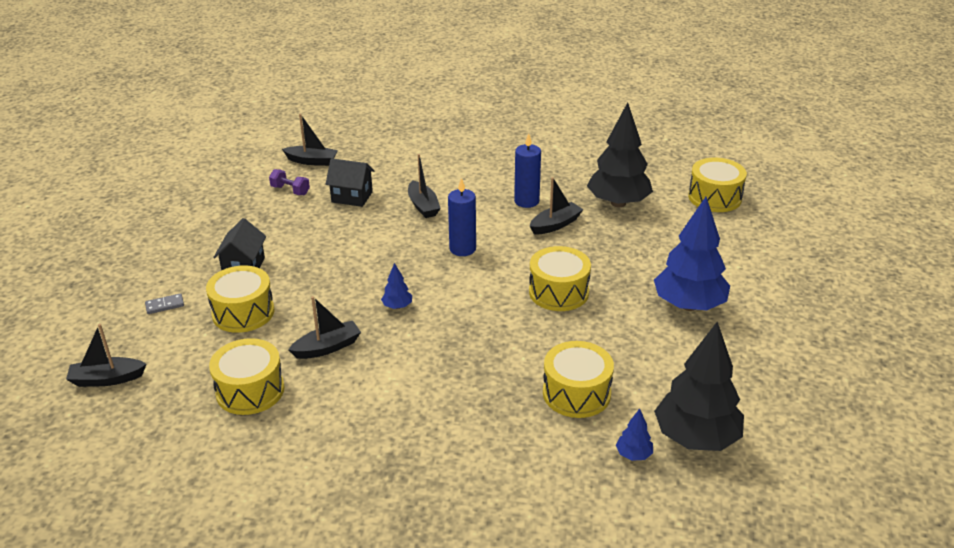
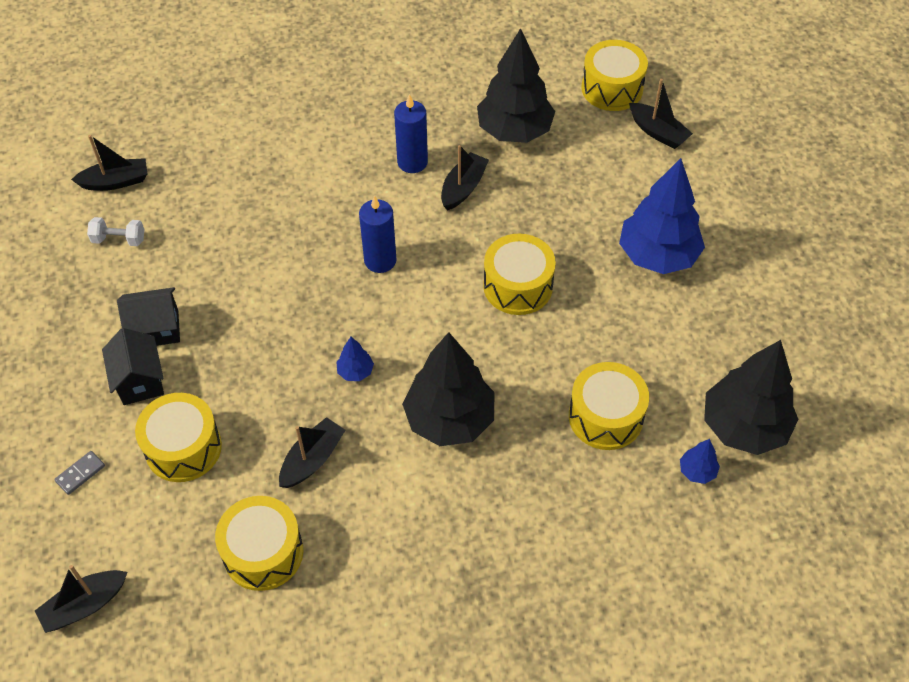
camera: 25 degrees left, 20 degrees up
(290, 190) = (119, 239): purple dumbbell -> white dumbbell
(352, 197) = (203, 224): black house -> black house (156, 329)
(423, 206) = (297, 210): black boat -> black boat (658, 132)
(448, 356) = (449, 419): none -> black tree

